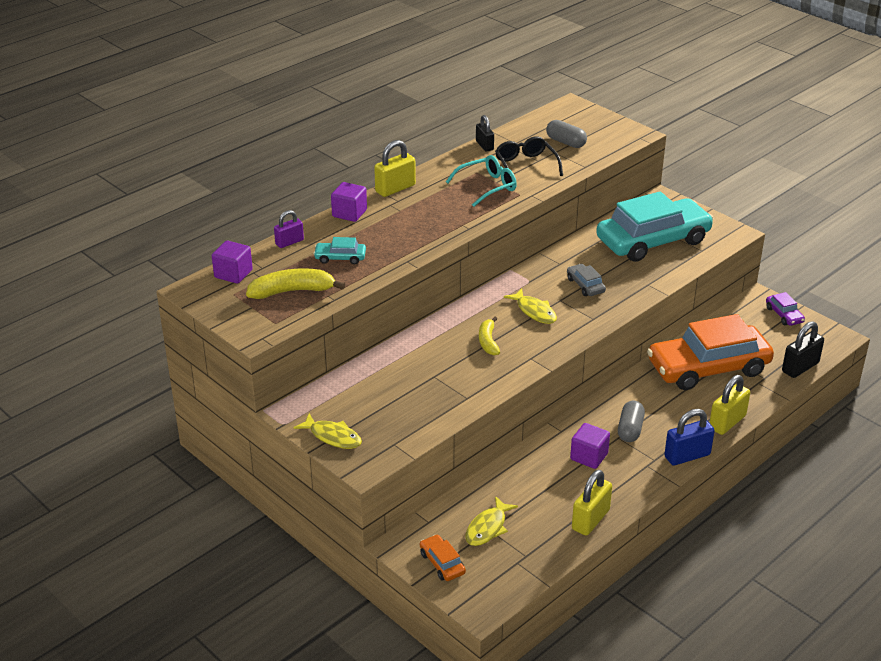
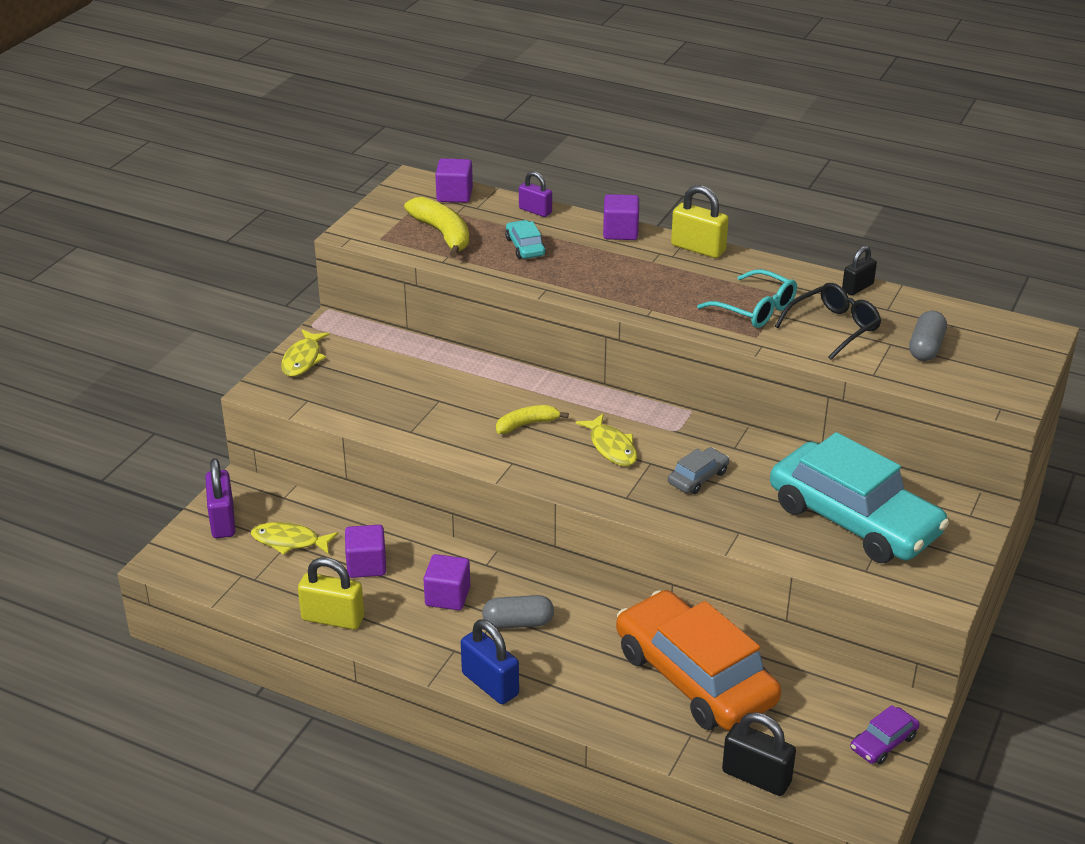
camera: 70 degrees right, 0 degrees up
(442, 563) = (223, 521): orange car -> purple padlock
(534, 311) = (611, 447): yellow fish -> yellow fish turned 60 degrees counterclockwise
(536, 490) = (366, 565): none -> purple cube
(727, 422) = (581, 713): yellow padlock -> none

